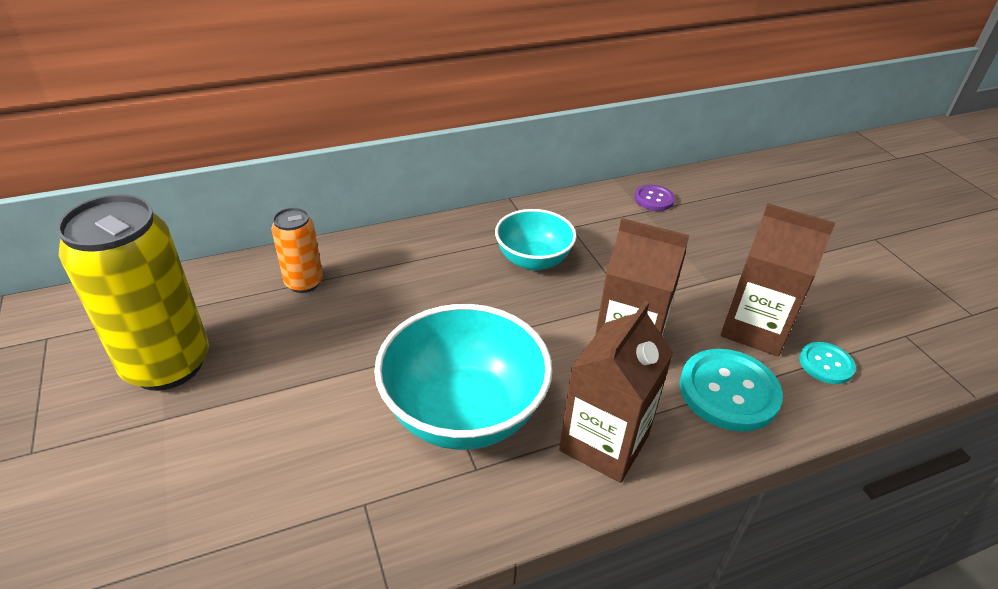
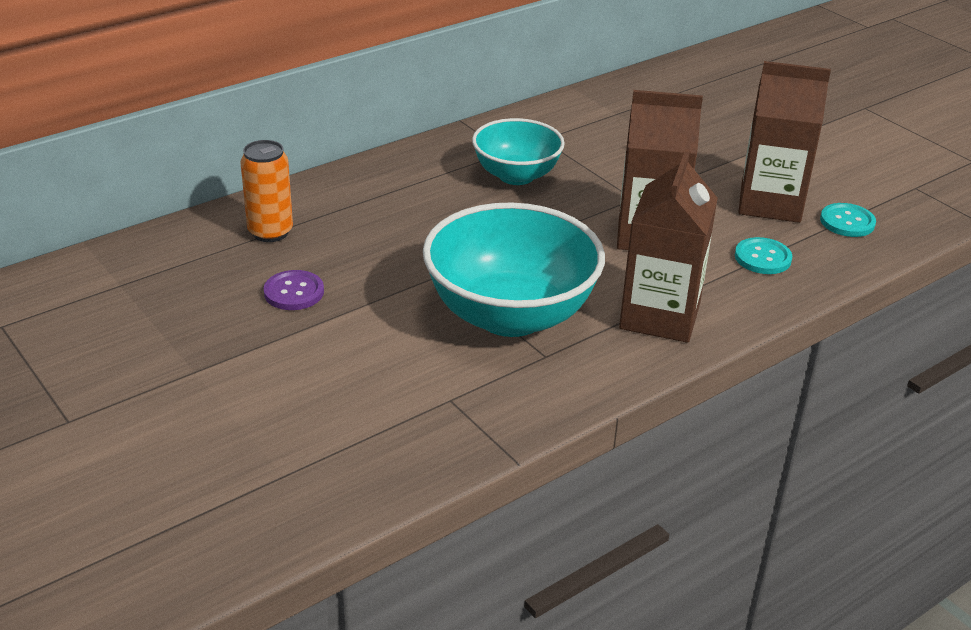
camera: 15 degrees left, 5 degrees down
(167, 364) = (165, 326): yellow can -> none
(654, 199) = (622, 100): purple button -> purple button (294, 292)
(728, 391) = (762, 258): turquoise button -> turquoise button, size x0.56

